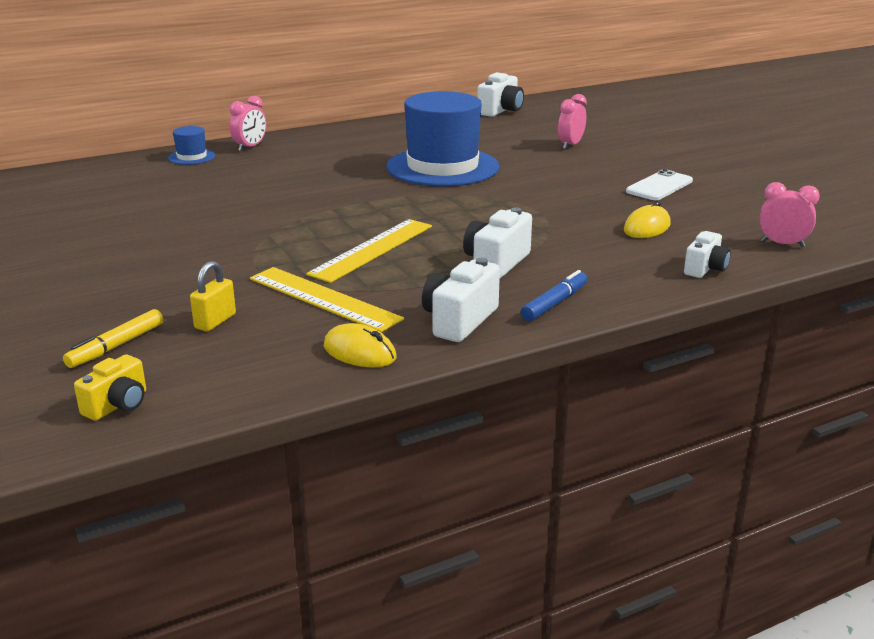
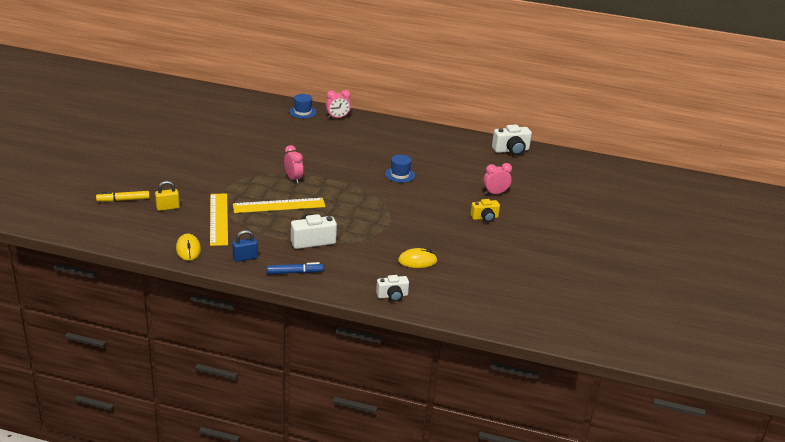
camera: 40 degrees right, 5 degrees up
(118, 405) = (89, 224): yellow camera -> yellow camera (485, 217)
(442, 167) = (400, 175): blue hat -> blue hat, size x0.42
(459, 321) = (245, 258): white camera -> blue padlock
(659, 186) = (480, 243): white phone -> none
(782, 244) = (460, 306): pink clock -> pink clock (293, 179)

